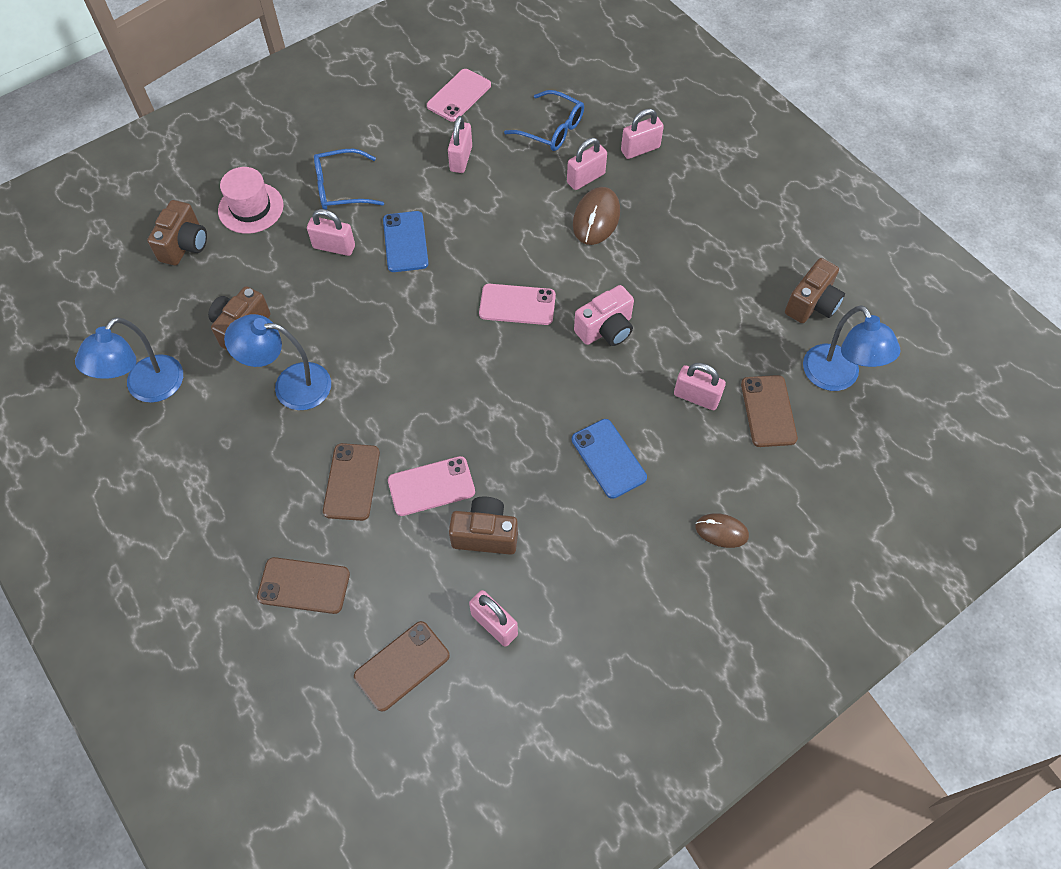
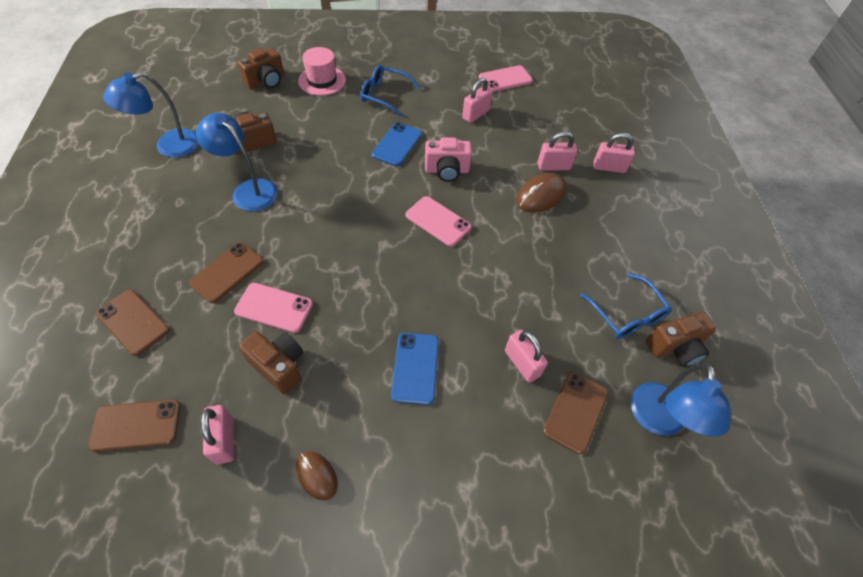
camera: 30 degrees right, 5 degrees down
(334, 247) = (350, 125): pink padlock -> none
(552, 129) = (553, 126): blue glasses -> blue glasses (627, 314)
(605, 329) = (489, 272): pink camera -> pink camera (447, 170)
(721, 531) = (460, 488): brown mouse -> brown mouse (316, 475)

